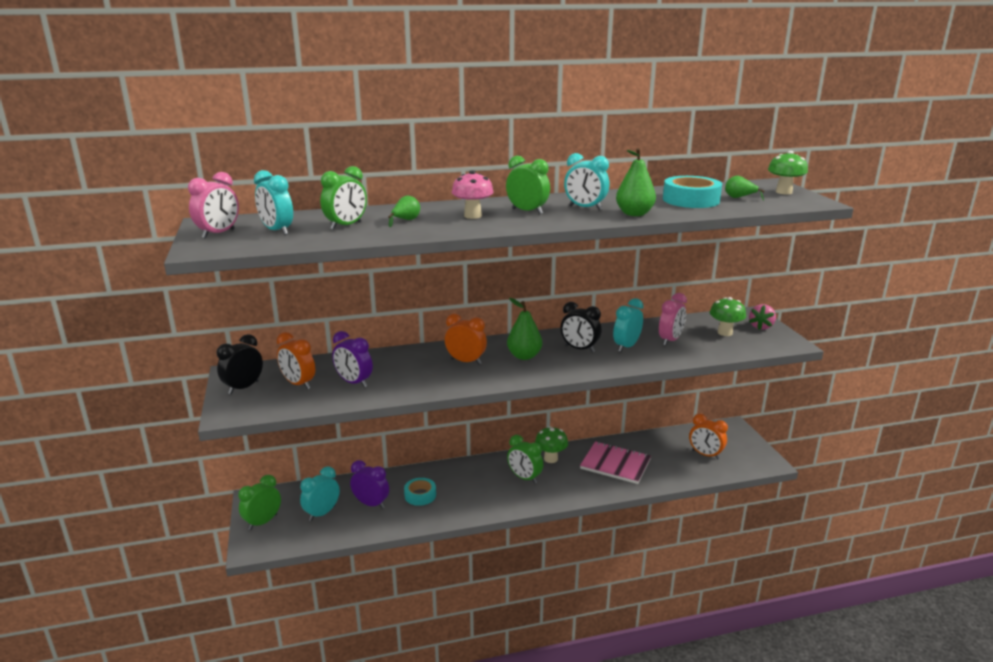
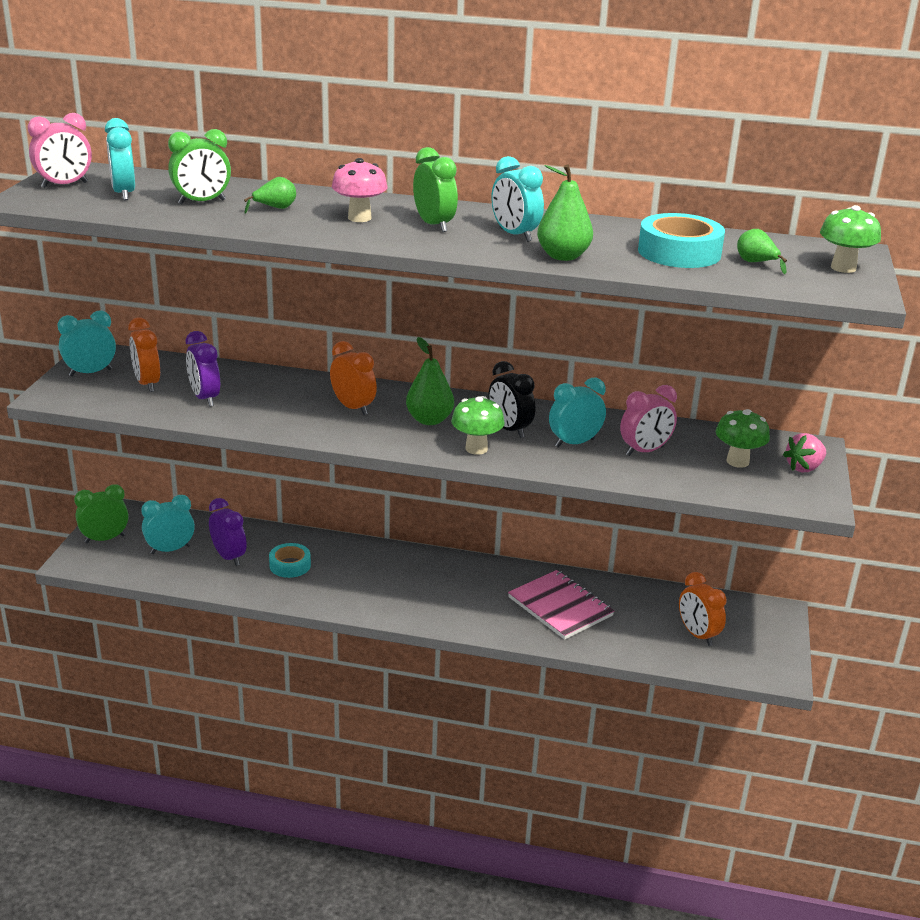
camera: 25 degrees right, 5 degrees up
(243, 387) = (90, 372): black clock -> turquoise clock
(524, 478) = (428, 585): green clock -> none
(550, 459) = (483, 574): green mushroom -> green mushroom (476, 449)

